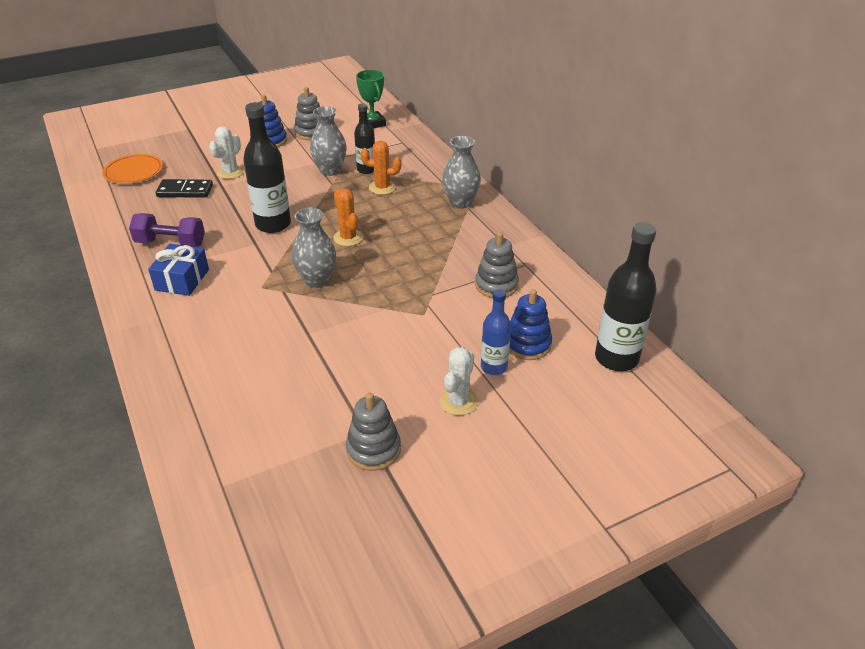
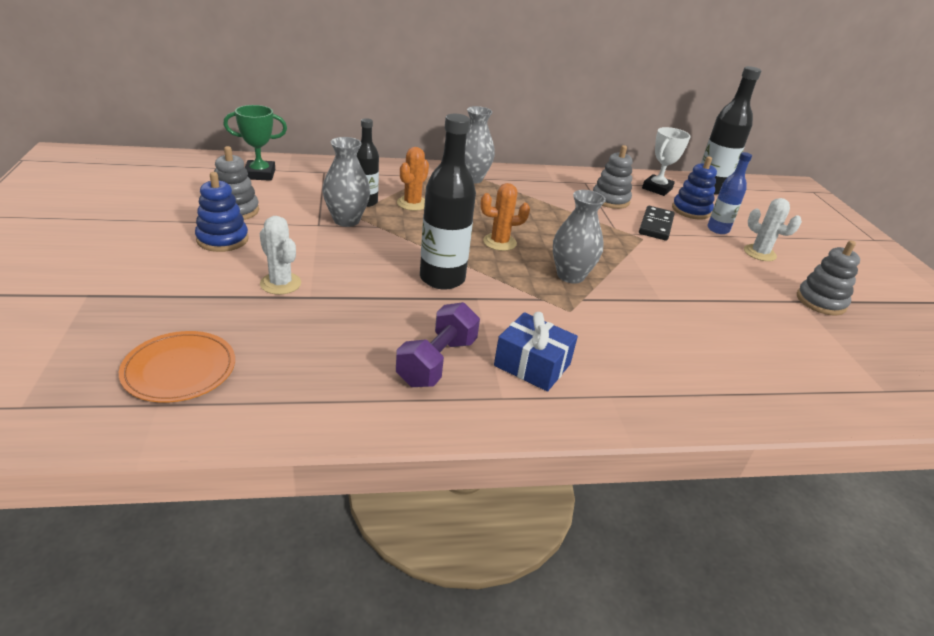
camera: 75 degrees left, 5 degrees down
(185, 191) = (297, 328): black domino -> black domino (656, 225)
(565, 315) = (657, 188): none -> white trophy

